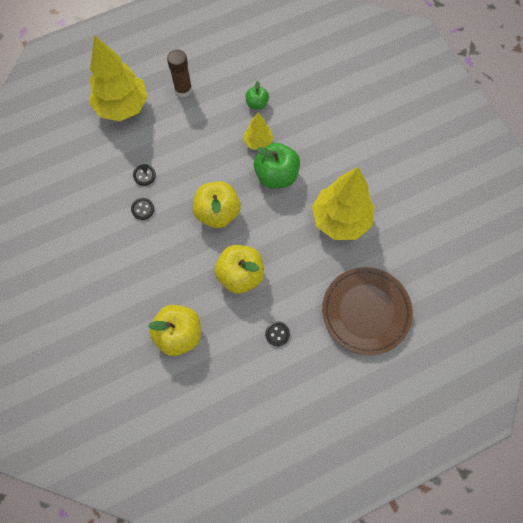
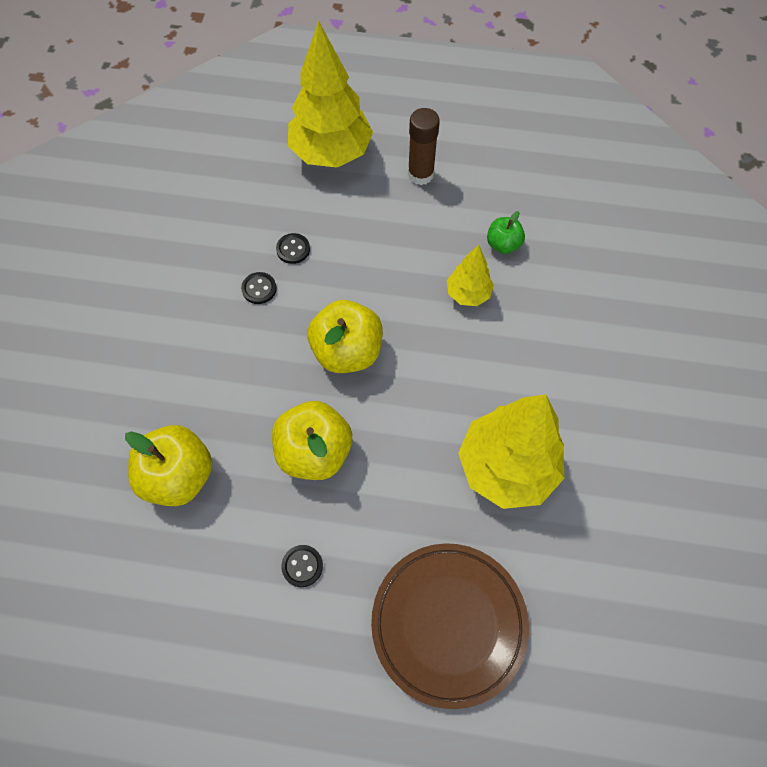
camera: 35 degrees right, 5 degrees down
(276, 175) = (460, 351): green apple -> none

